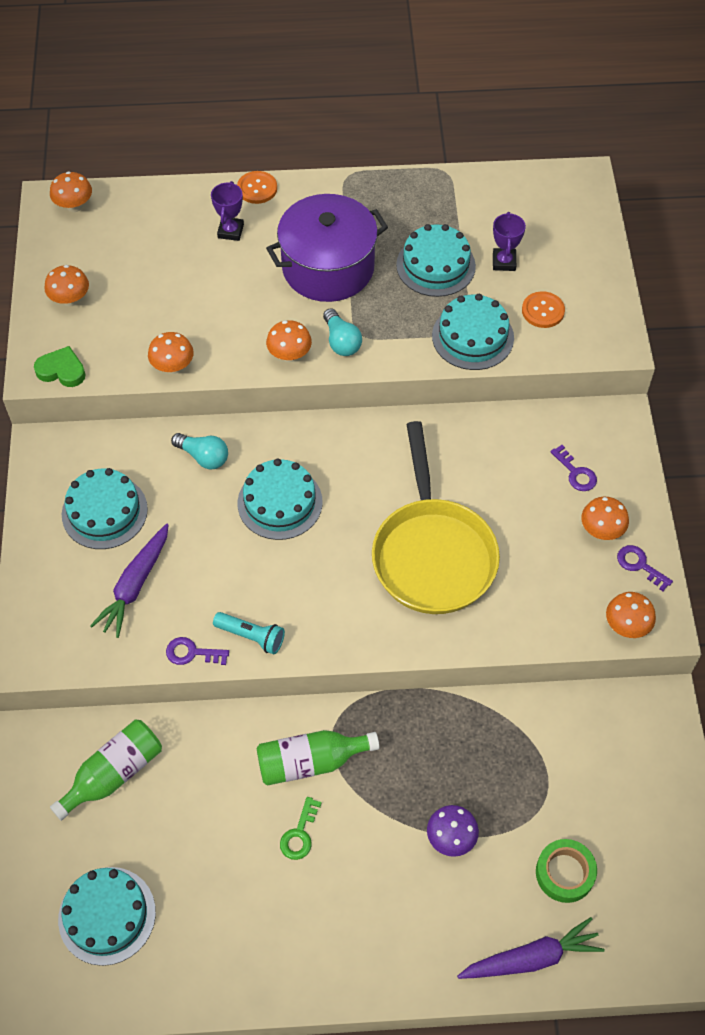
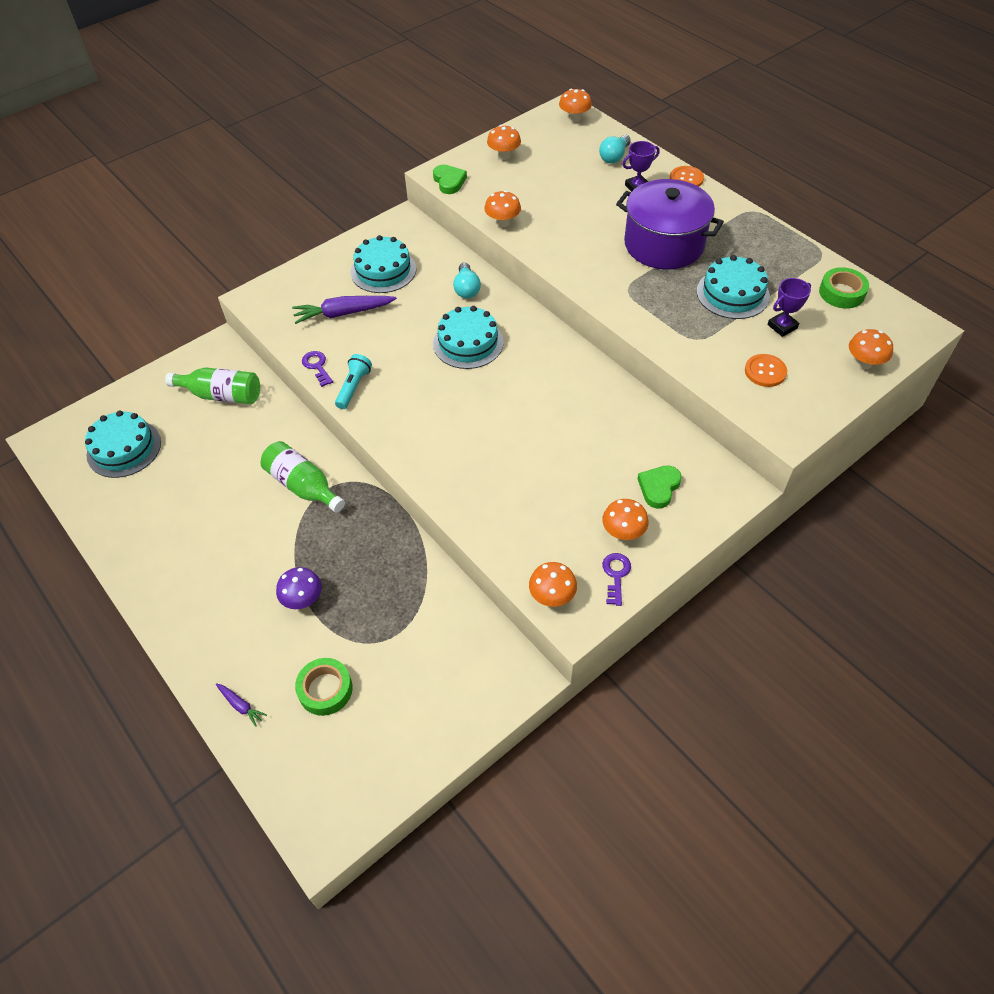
camera: 55 degrees right, 5 degrees down
(251, 636) = (353, 387): turquoise flashlight -> turquoise flashlight turned 150 degrees counterclockwise
(289, 355) = (571, 267): orange mushroom -> orange mushroom (864, 363)
(299, 834) = (245, 511): green key -> none
(341, 341) = (610, 284): turquoise light bulb -> turquoise light bulb (614, 157)
(432, 554) = (504, 443): yellow pan -> none
(472, 337) = (694, 346): turquoise cake -> none
(502, 195) = (841, 293): none -> green tape
(531, 958) = (241, 706): purple carrot -> purple carrot, size x0.49
(576, 473) = (659, 488): purple key -> green heart

